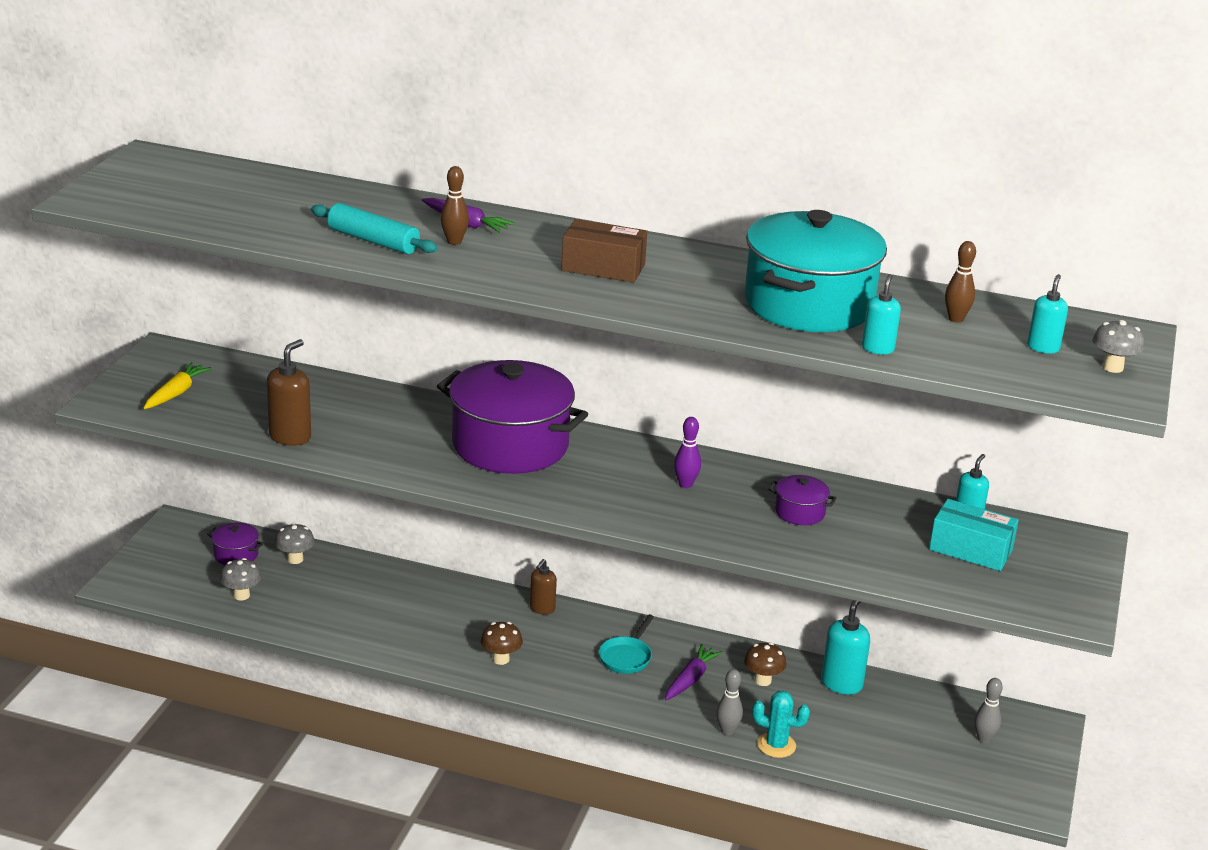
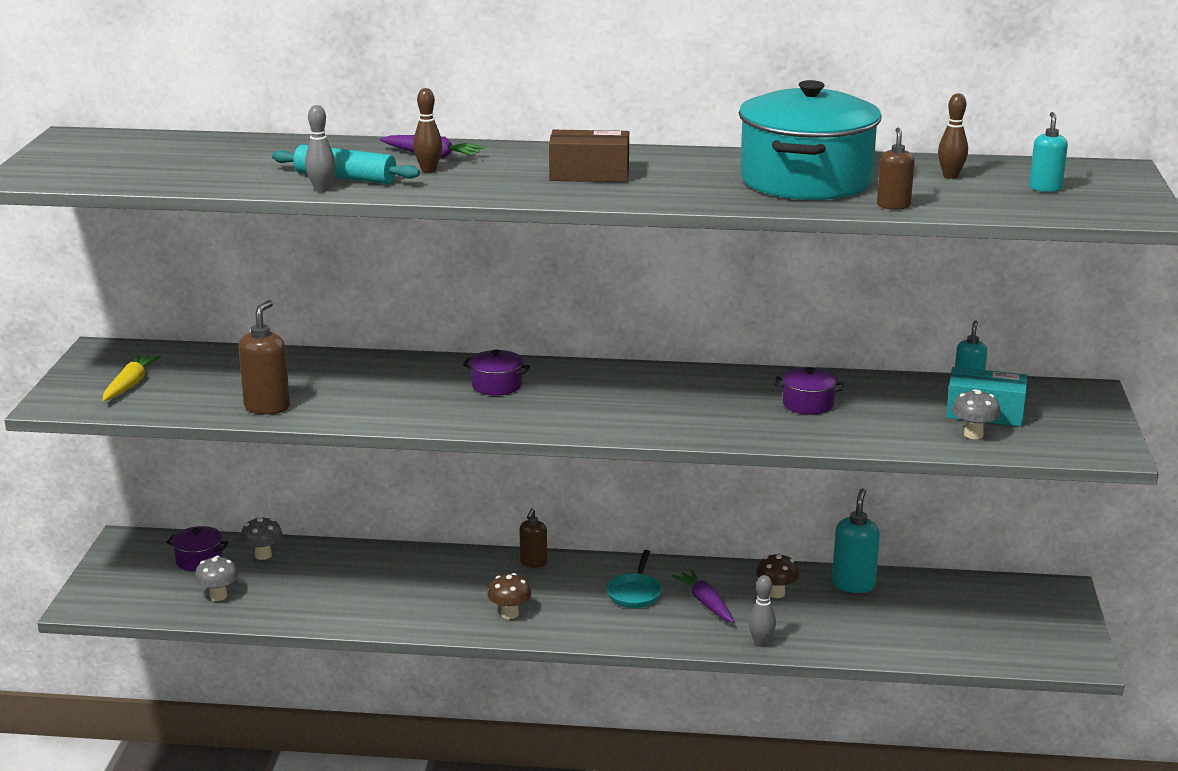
camera: 10 degrees left, 5 degrees down
(510, 445) = (496, 385): purple pot -> purple pot, size x0.42
(685, 484) = (686, 395): purple bowling pin -> none
(690, 679) = (705, 603): purple carrot -> purple carrot turned 45 degrees counterclockwise
(776, 745) = (814, 648): turquoise cactus -> none
(878, 348) = (893, 205): turquoise soap dispenser -> brown soap dispenser
(984, 739) = (1008, 611): grey bowling pin -> grey bowling pin (322, 189)
(1113, 367) = (1118, 195): grey mushroom -> grey mushroom (973, 434)

